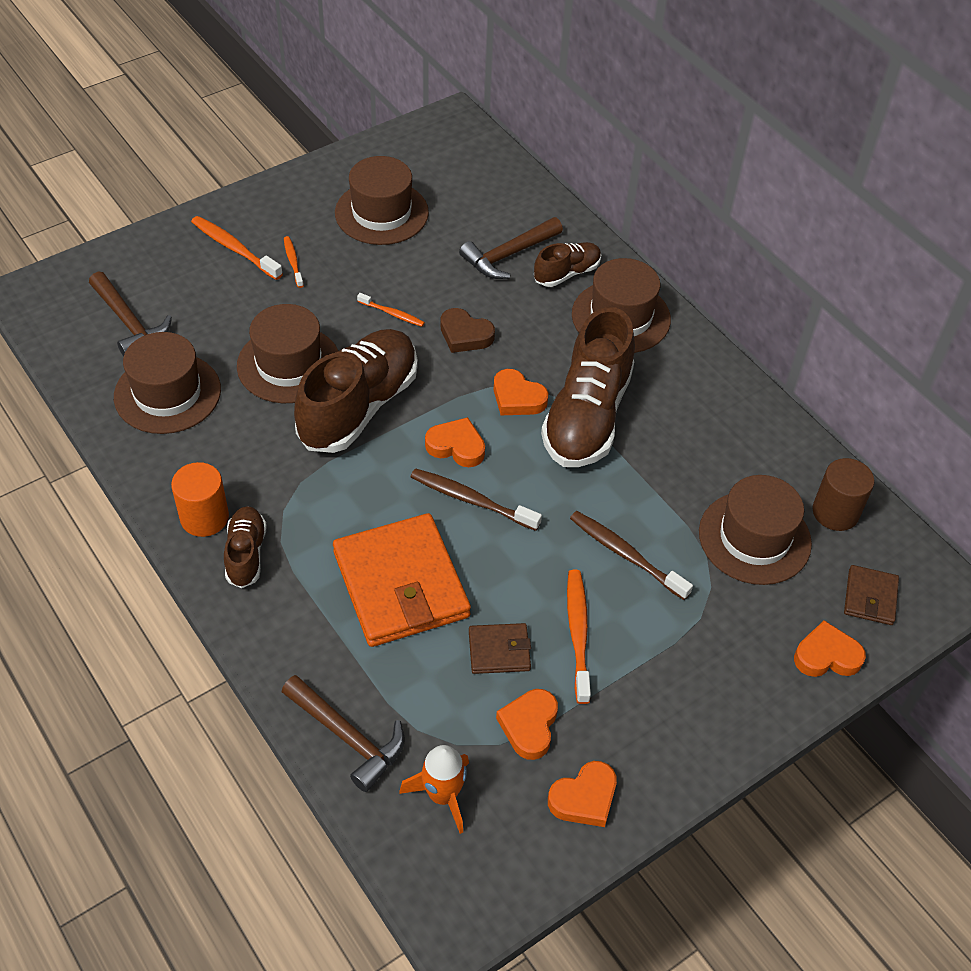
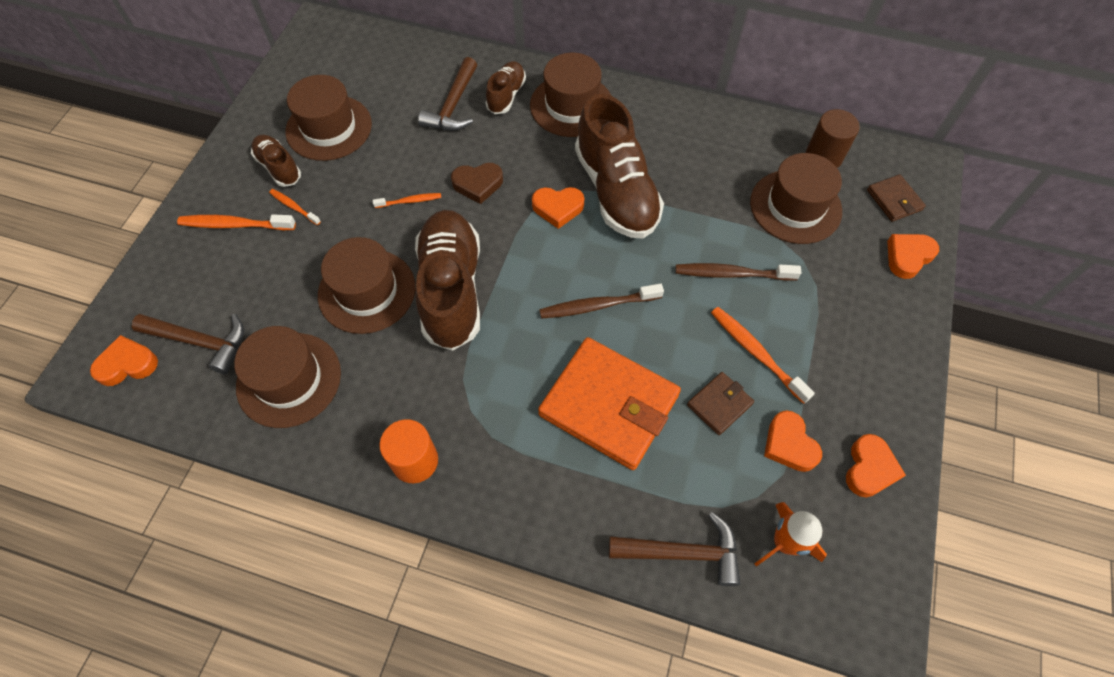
camera: 35 degrees left, 10 degrees up
(246, 554) = (475, 466): brown shoe -> brown shoe (279, 167)
(456, 446) = (550, 272): orange heart -> orange heart (127, 364)

